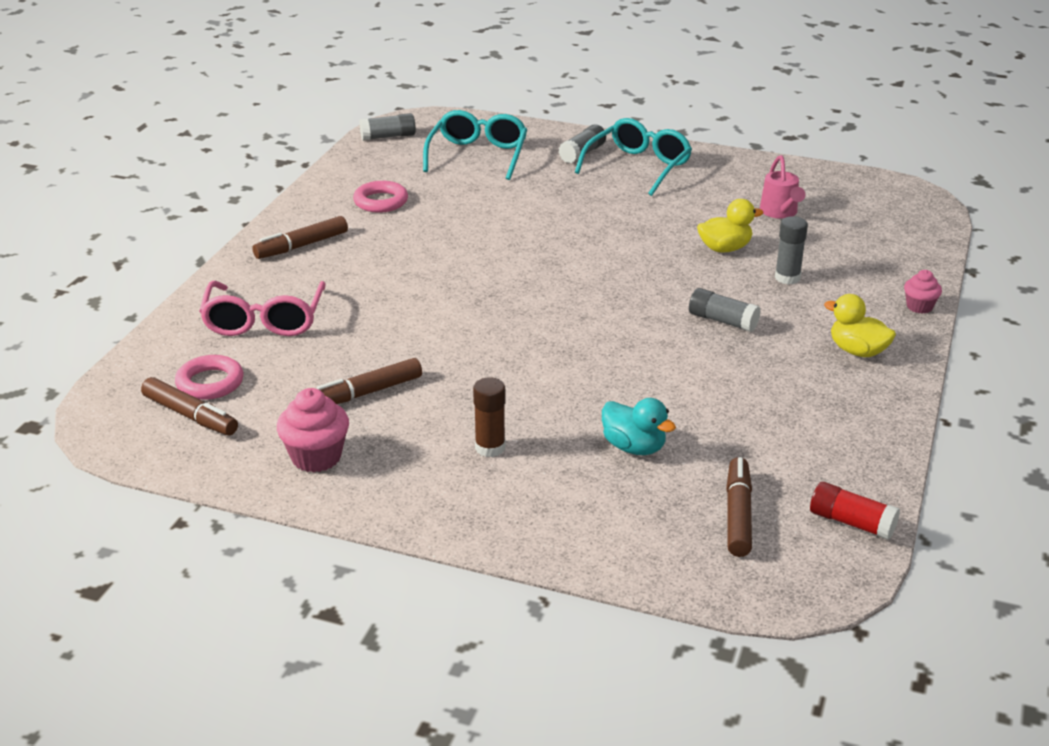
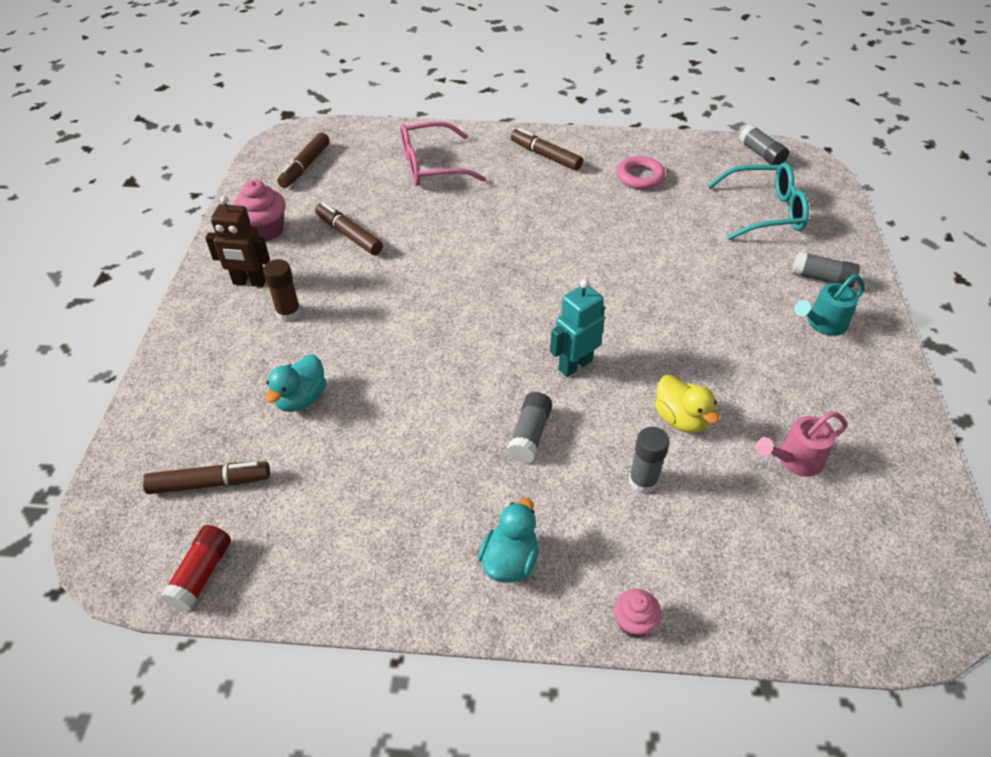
camera: 75 degrees right, 15 degrees up
(210, 383) = (345, 164): pink ring -> none
(417, 475) = (249, 282): none -> brown robot
(638, 167) = (822, 324): turquoise glasses -> turquoise watering can
(644, 285) = (574, 365): none -> turquoise robot
(857, 351) = (509, 560): yellow duck -> turquoise duck

